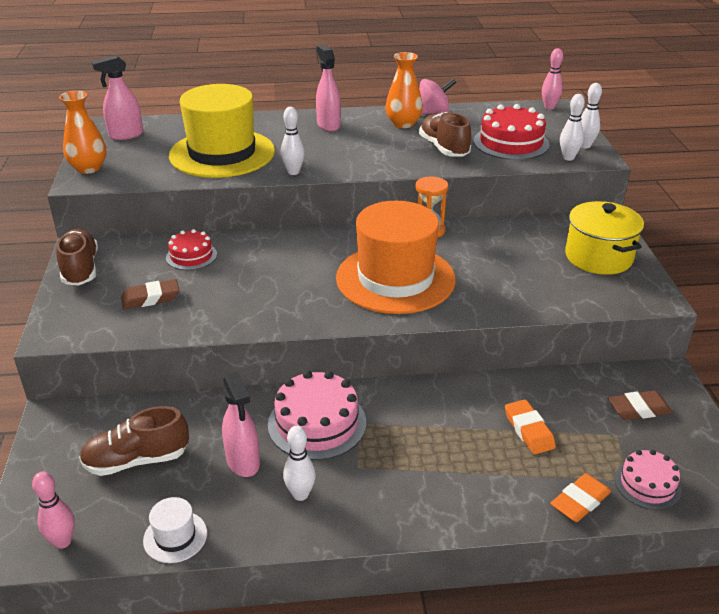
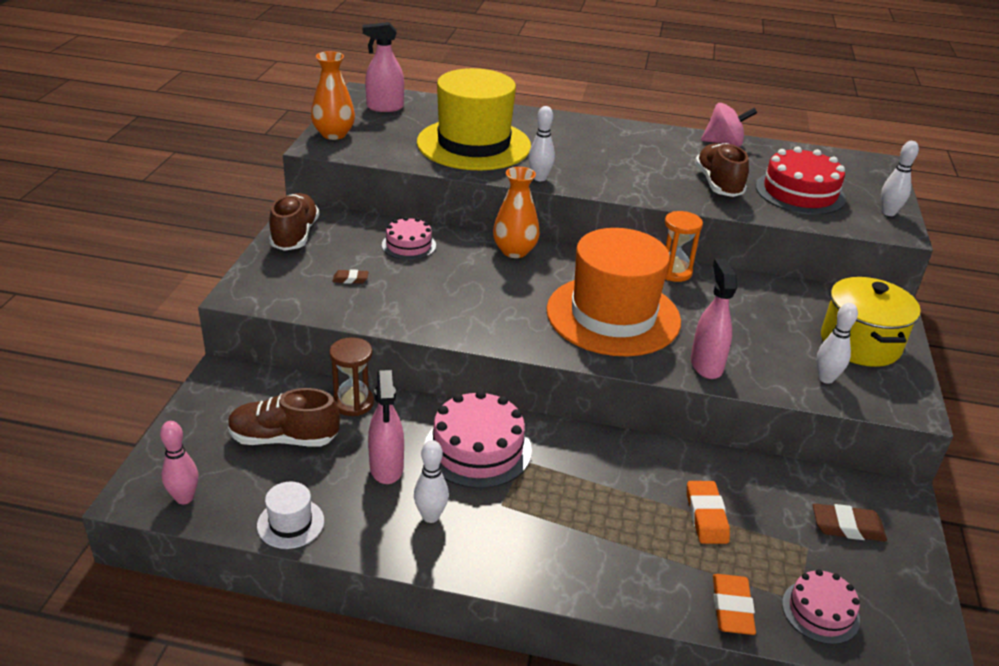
camera: 15 degrees right, 0 degrees up
(150, 298) = (350, 279): brown eraser -> brown eraser, size x0.58
(188, 411) = (353, 403): none -> brown hourglass
(191, 256) = (409, 245): red cake -> pink cake
(328, 125) = (600, 135): pink spray bottle -> pink spray bottle (706, 365)
(403, 124) = (684, 149): orange vase -> orange vase (514, 251)
(549, 107) = (866, 161): pink bowling pin -> none
(568, 158) = (861, 222): white bowling pin -> white bowling pin (826, 378)
(580, 501) = (732, 608): orange eraser -> orange eraser turned 60 degrees counterclockwise

